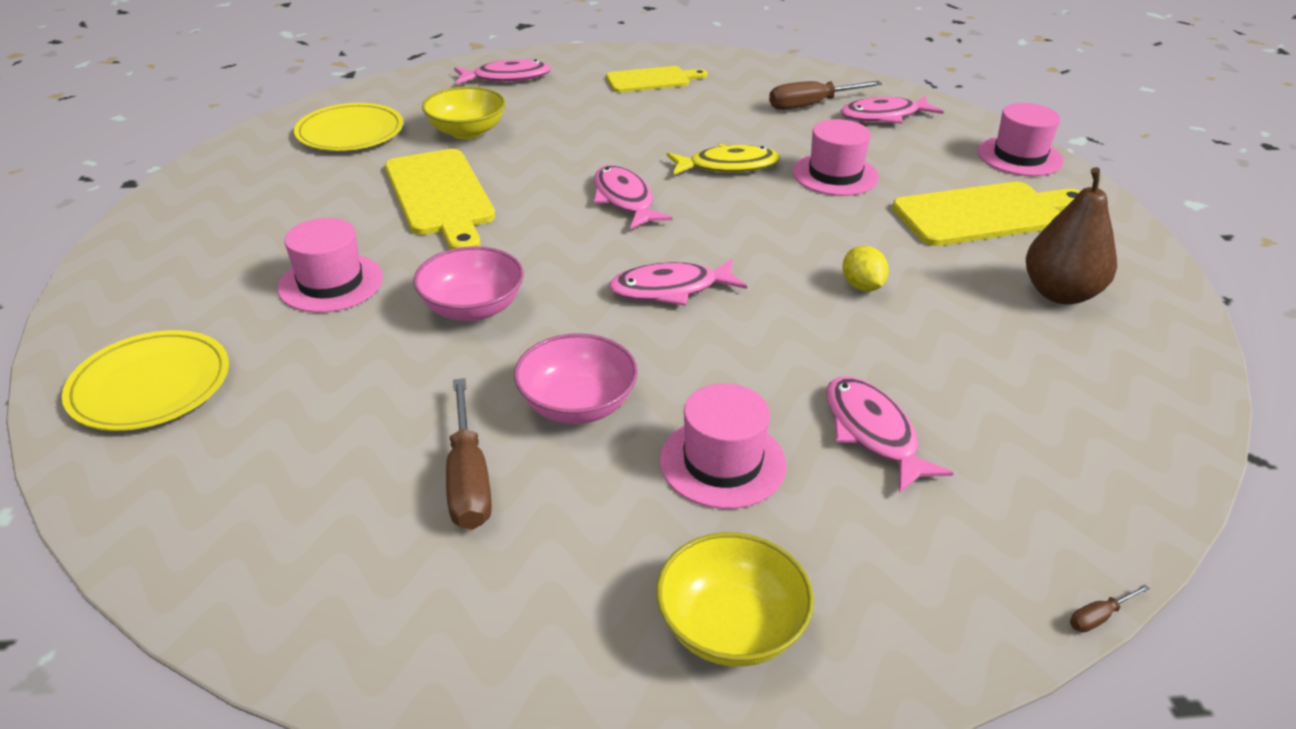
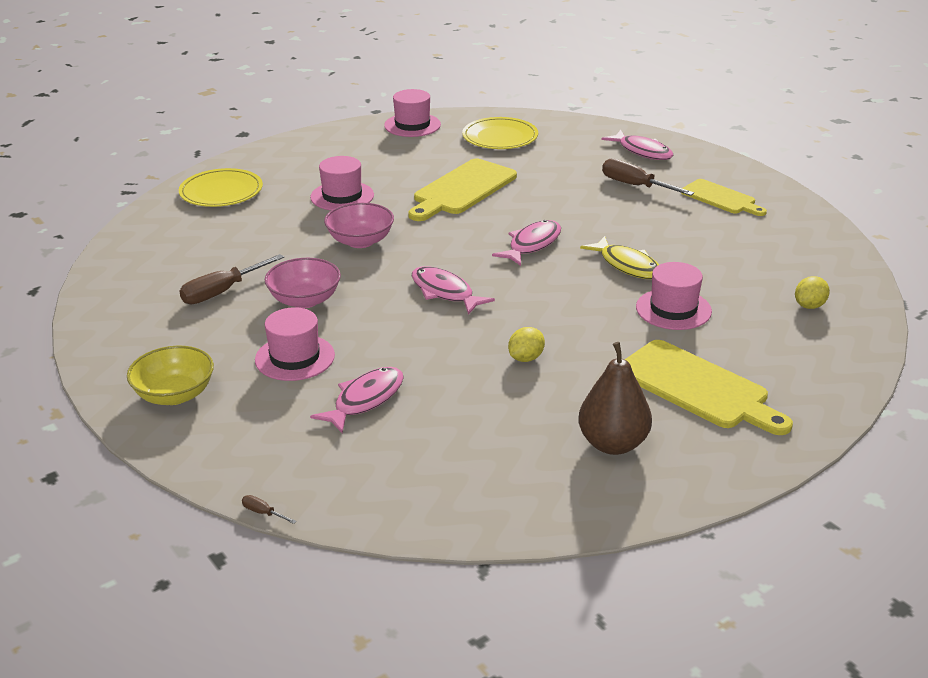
camera: 60 degrees right, 5 degrees down
(467, 132) = (549, 167): yellow bowl -> none
(811, 105) = (779, 270): brown screwdriver -> brown screwdriver (635, 186)
(884, 116) = (809, 306): pink fish -> yellow lemon
(1019, 156) = (828, 385): pink hat -> pink hat (412, 125)

